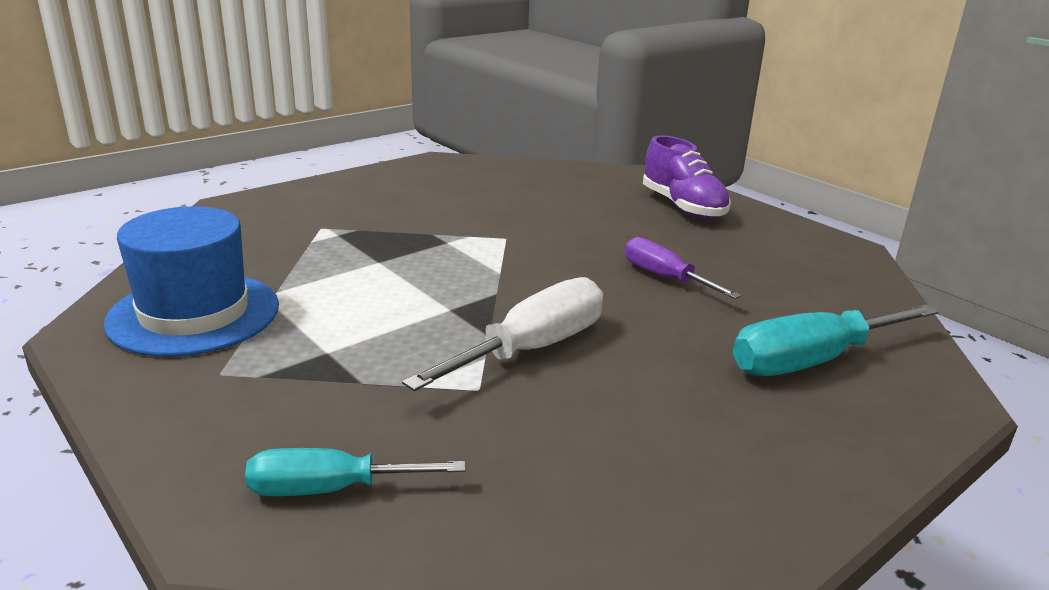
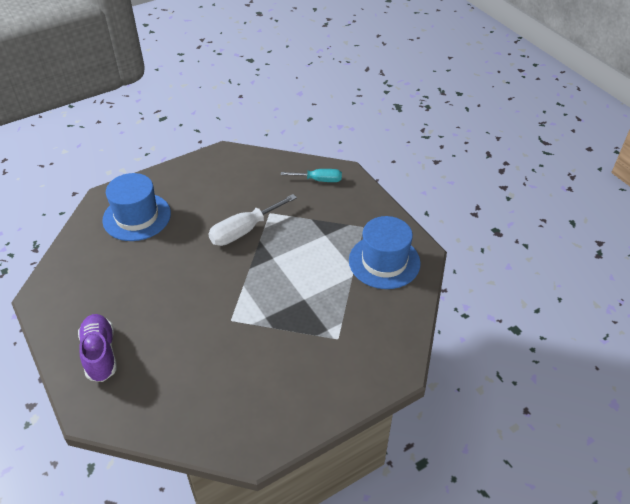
camera: 170 degrees left, 20 degrees up
(665, 278) = (161, 275): purple screwdriver -> none
(811, 361) = (137, 217): turquoise screwdriver -> blue hat

